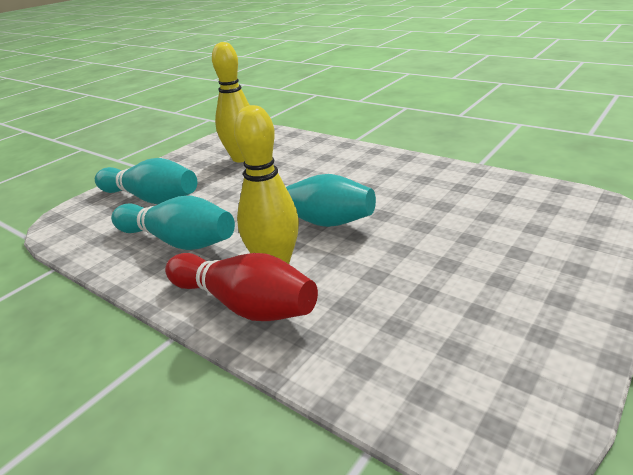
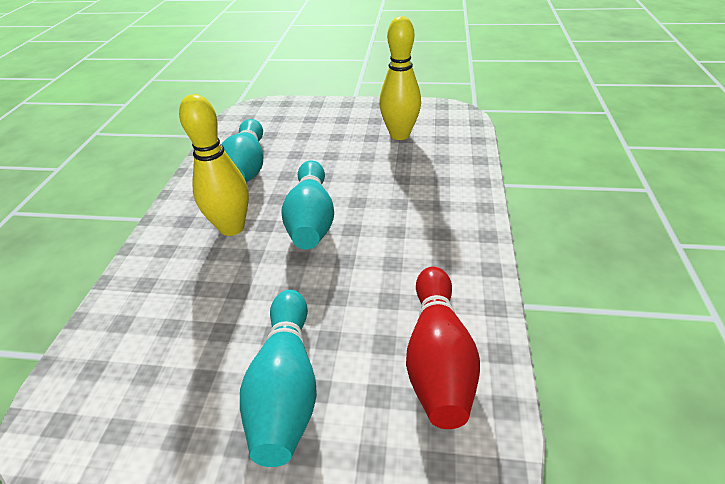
camera: 60 degrees right, 10 degrees up
(151, 198) = (301, 126): turquoise bowling pin -> turquoise bowling pin (286, 387)
(244, 305) = (177, 234): red bowling pin -> red bowling pin (438, 358)

